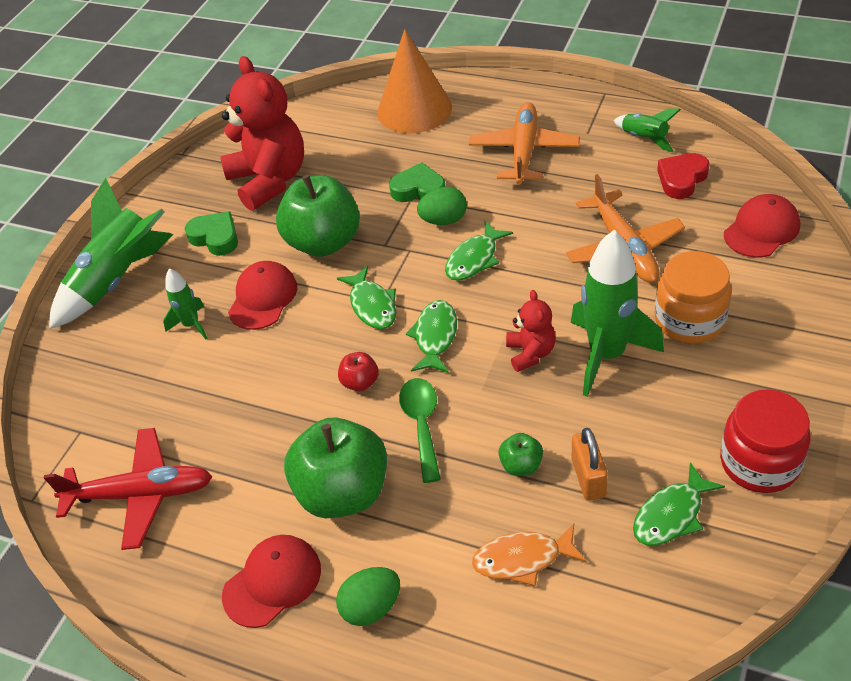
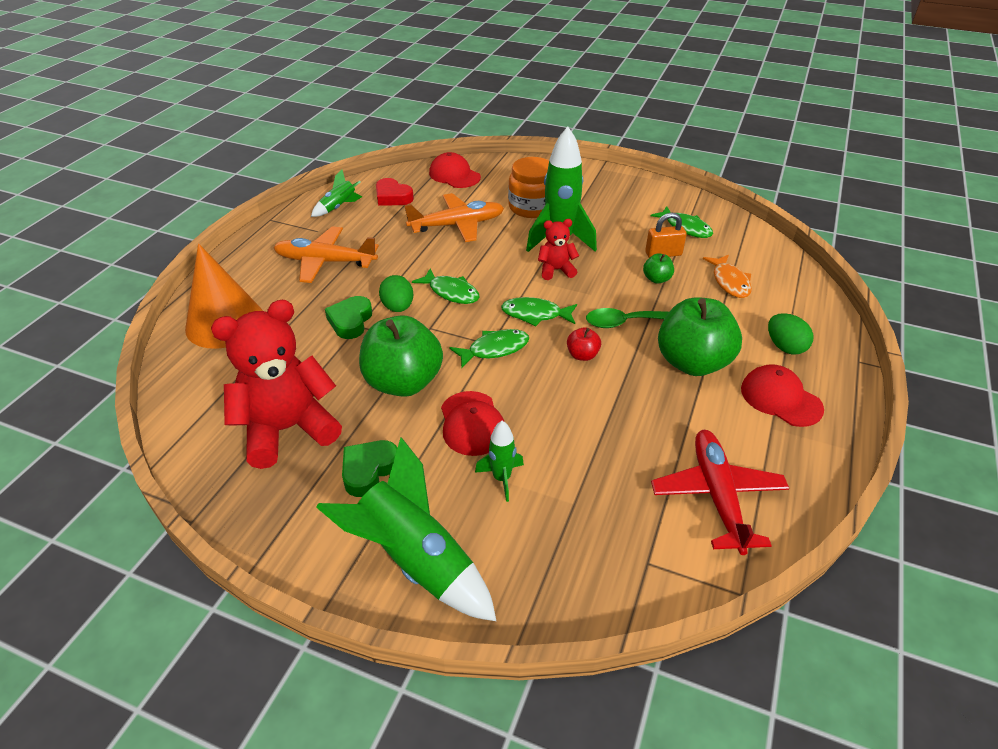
camera: 95 degrees left, 5 degrees down
(263, 298) = (472, 423): red cap -> red cap turned 120 degrees counterclockwise
(759, 462) = (644, 197): red jar -> none

